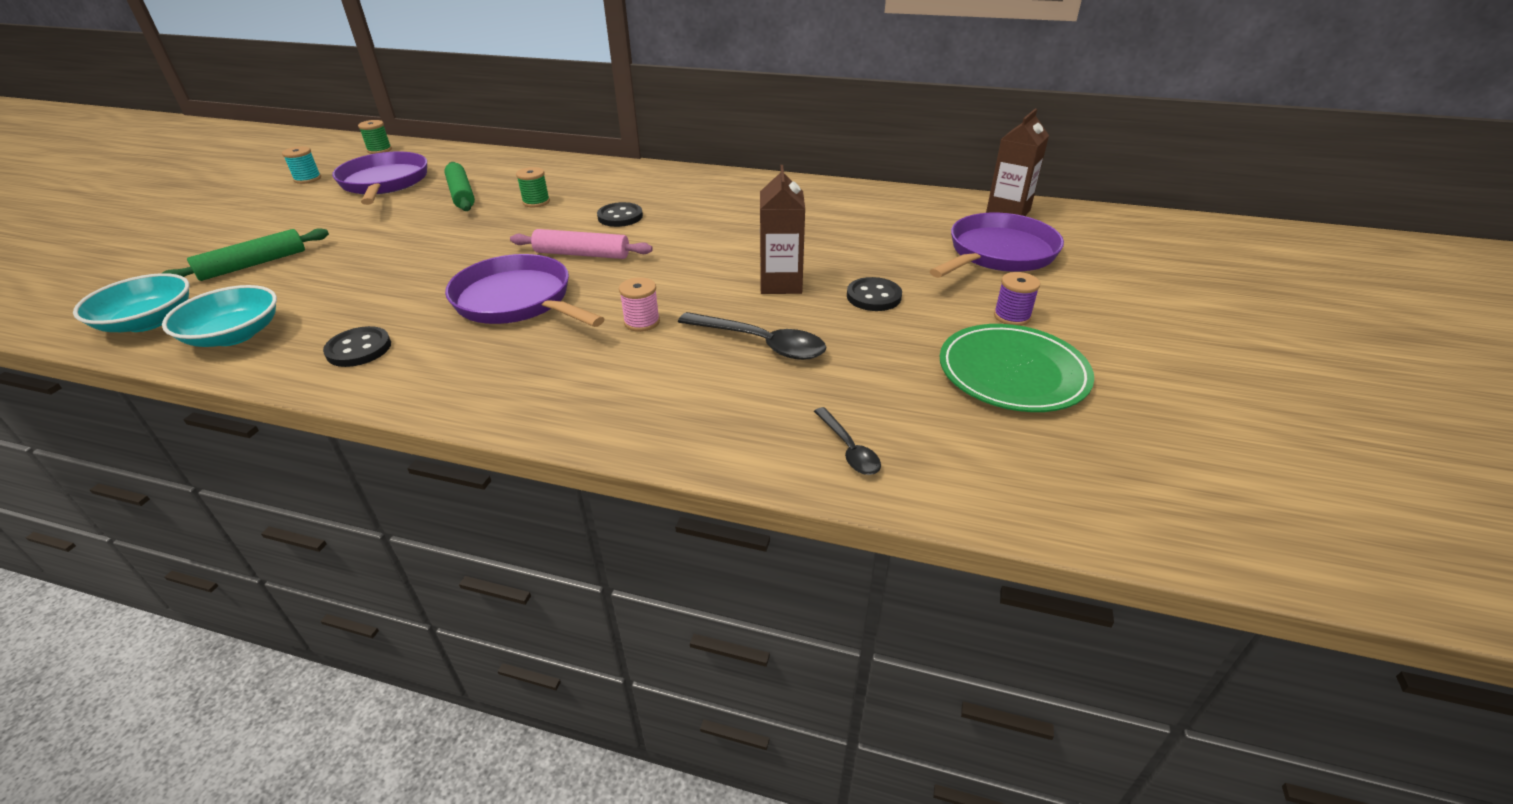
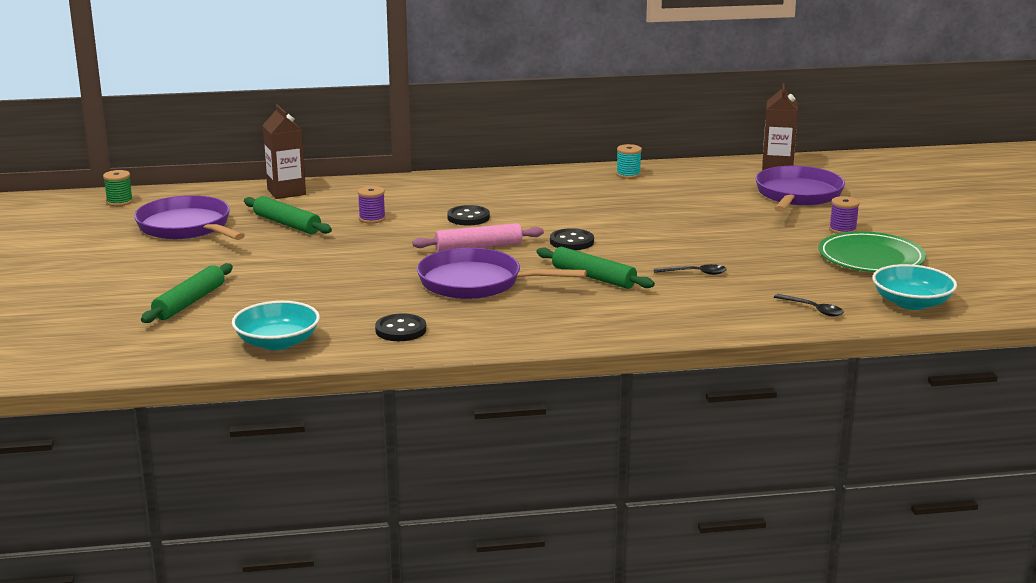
camera: 25 degrees left, 15 degrees down
(148, 321) = (178, 350): turquoise bowl -> turquoise bowl (911, 303)
(307, 179) = (93, 236): turquoise spool -> turquoise spool (628, 175)
(536, 202) = (372, 219): green spool -> purple spool
(642, 322) = (593, 277): pink spool -> green rolling pin
(761, 343) = (695, 273): black spoon -> black spoon, size x0.57
(780, 284) = (663, 239): brown carton -> brown carton (286, 192)
(873, 296) = (739, 235): black button -> black button (571, 242)

